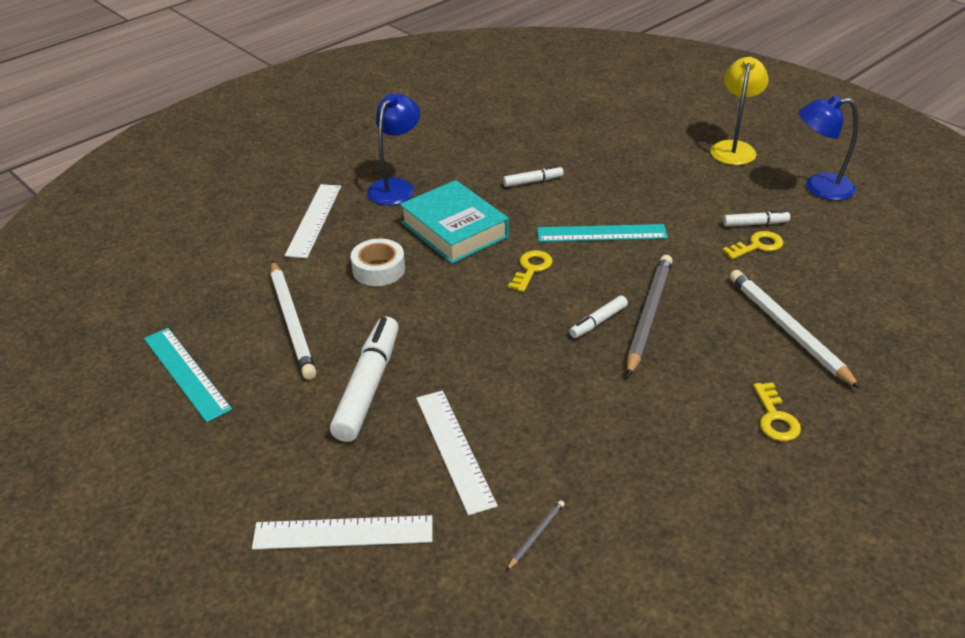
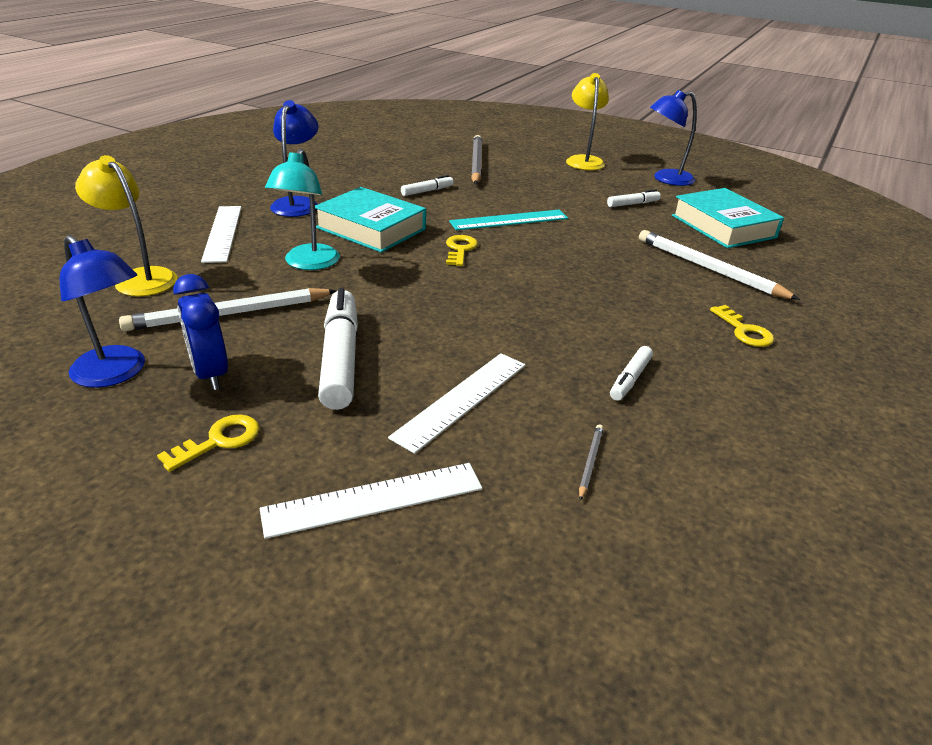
camera: 20 degrees left, 5 degrees down
(186, 373) = (116, 374): turquoise ruler -> blue lamp
(229, 268) = (139, 278): none -> yellow lamp
(257, 386) = (210, 374): none -> blue clock
(291, 321) = (230, 314): white pencil -> white pencil turned 105 degrees clockwise
(378, 269) = (308, 263): white tape -> turquoise lamp
(454, 449) = (461, 399): white ruler -> white ruler turned 75 degrees clockwise
(598, 322) = (544, 281): white marker -> white marker (630, 379)
(649, 316) = (586, 272): grey pencil -> grey pencil (476, 163)
(757, 246) = (644, 217): yellow key -> yellow key (219, 441)
(845, 270) = (723, 226): none -> turquoise book

